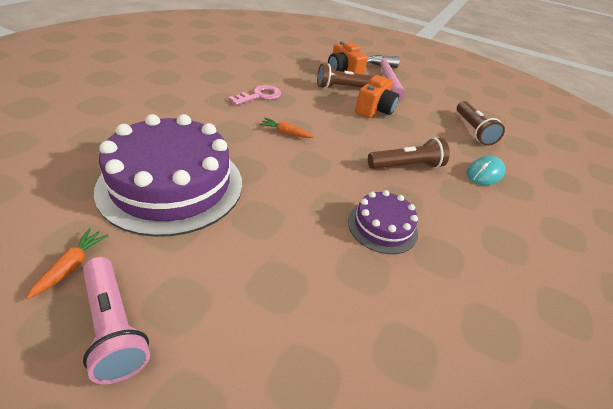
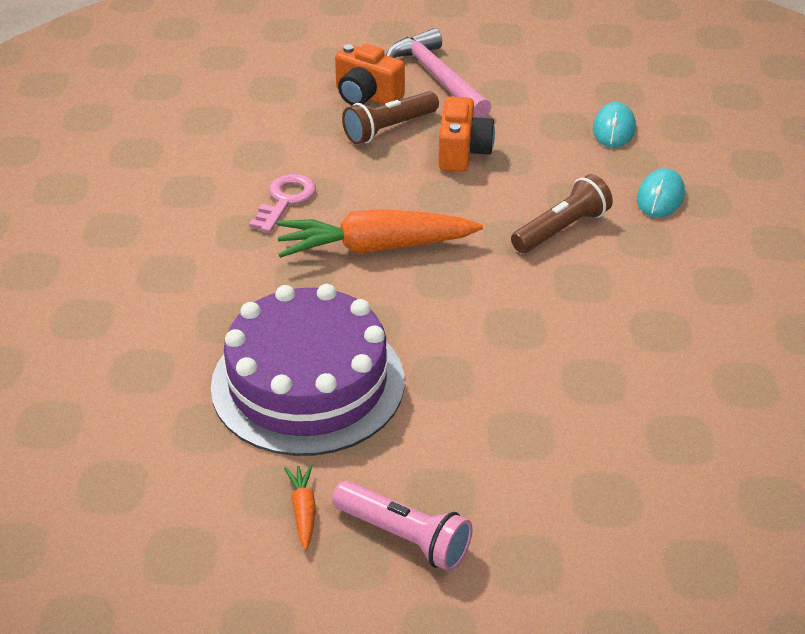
camera: 20 degrees left, 0 degrees up
(285, 133) = (375, 248): orange carrot -> orange carrot, size x2.36
(382, 226) = (583, 324): purple cake -> none
(473, 130) = (614, 129): brown flashlight -> turquoise mouse

